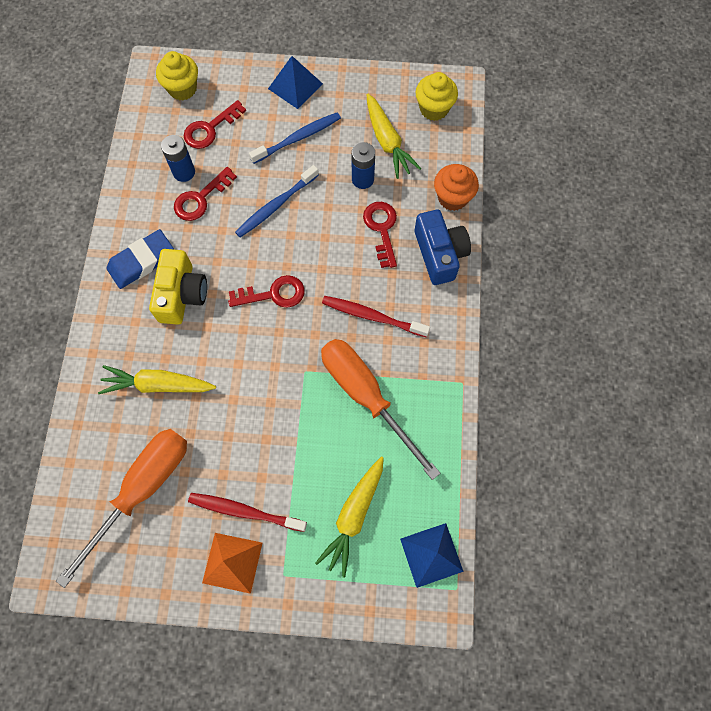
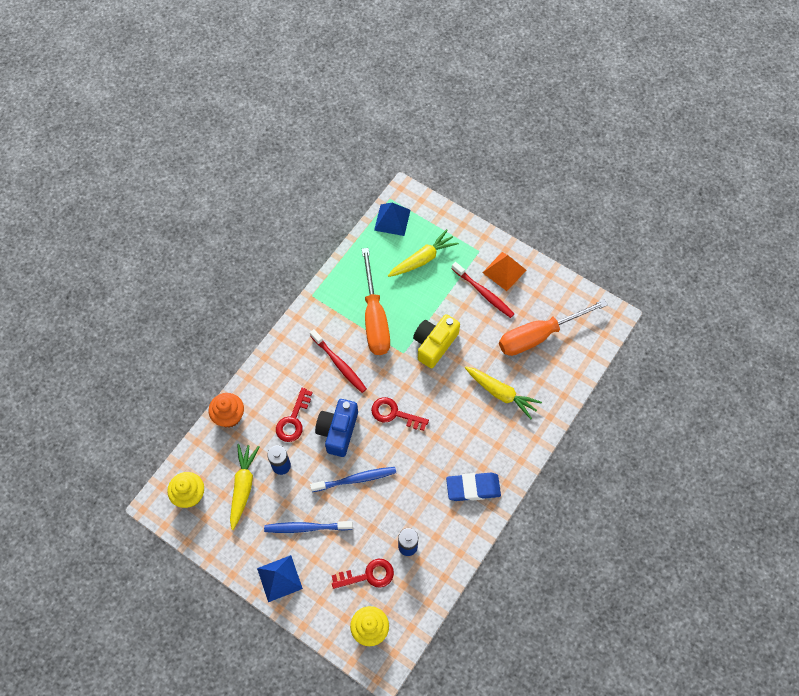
camera: 150 degrees left, 5 degrees down
(181, 294) = (456, 447): yellow camera -> yellow camera (434, 344)
(201, 198) = (406, 516): red key -> none
(439, 254) = (267, 381): blue camera -> blue camera (338, 431)

